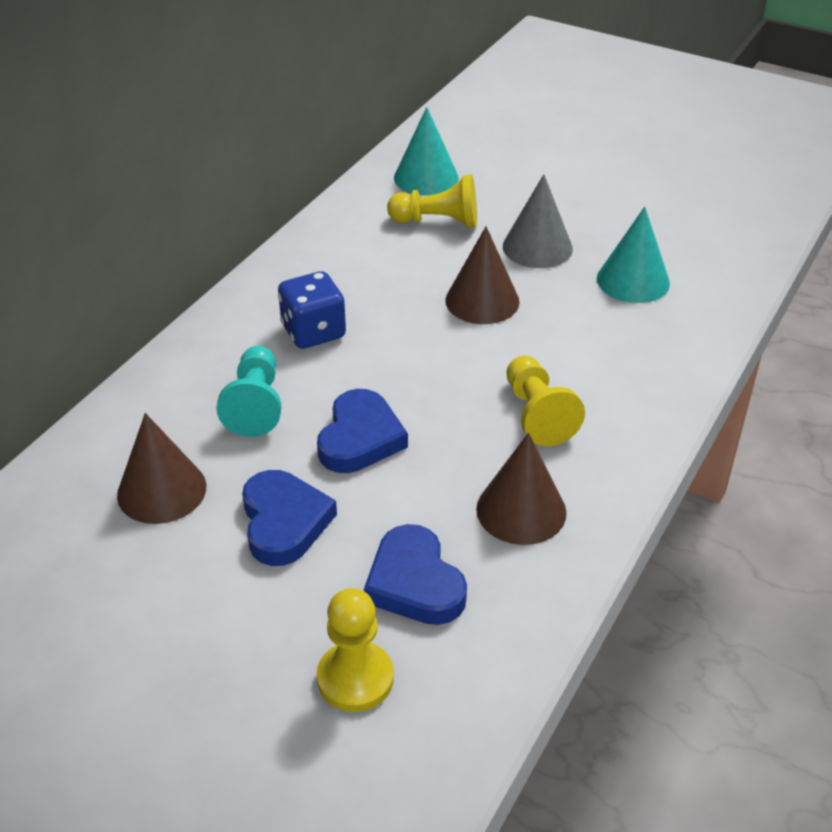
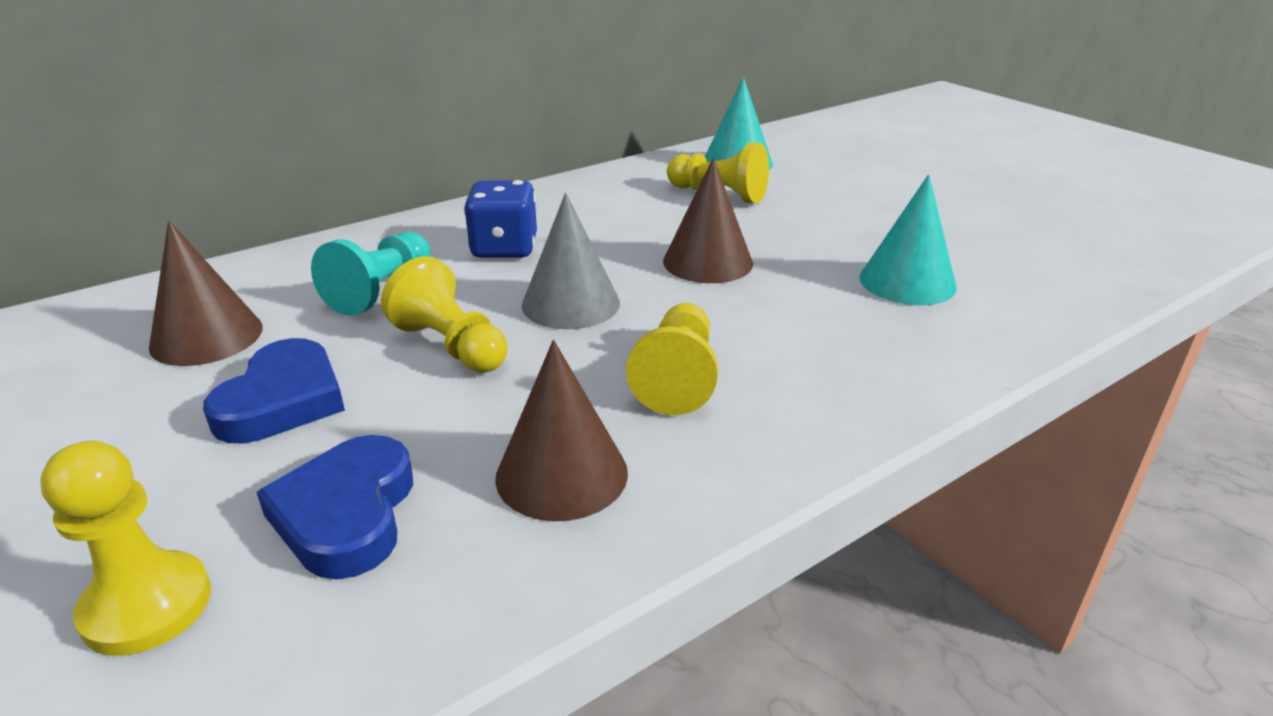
camera: 25 degrees right, 10 degrees down
(360, 438) = (451, 346): blue heart -> yellow pawn
(537, 247) = (811, 232): grey cone -> grey cone (571, 303)

